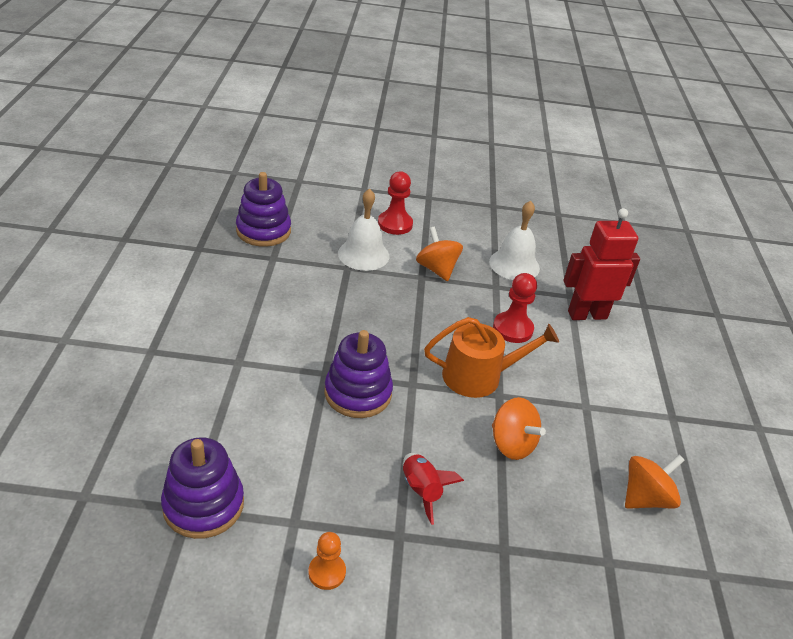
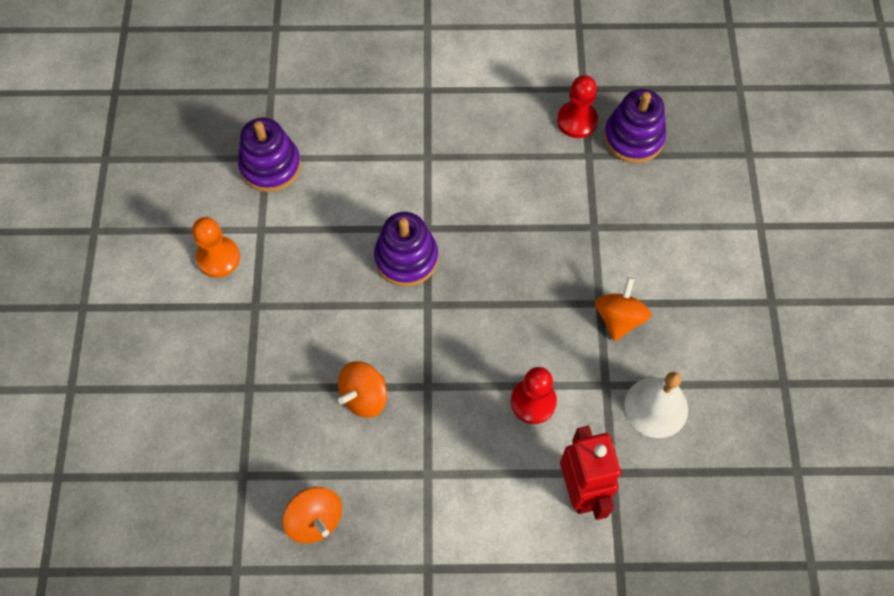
camera: 90 degrees right, 25 degrees up
(327, 572) = (218, 258): orange pawn -> orange pawn, size x1.51
(363, 254) = (622, 240): white bell -> none
(395, 224) = (695, 267): red pawn -> red pawn (577, 121)
(421, 491) = (300, 319): red rocket -> none
(437, 269) = (619, 318): orange spinning top -> orange spinning top turned 45 degrees counterclockwise
(479, 376) = (450, 366): orange watering can -> none

